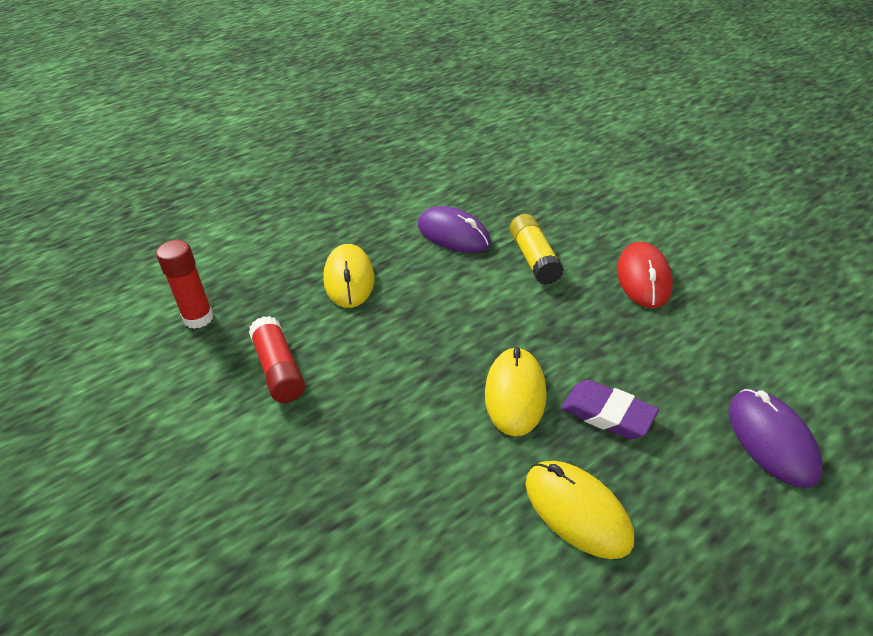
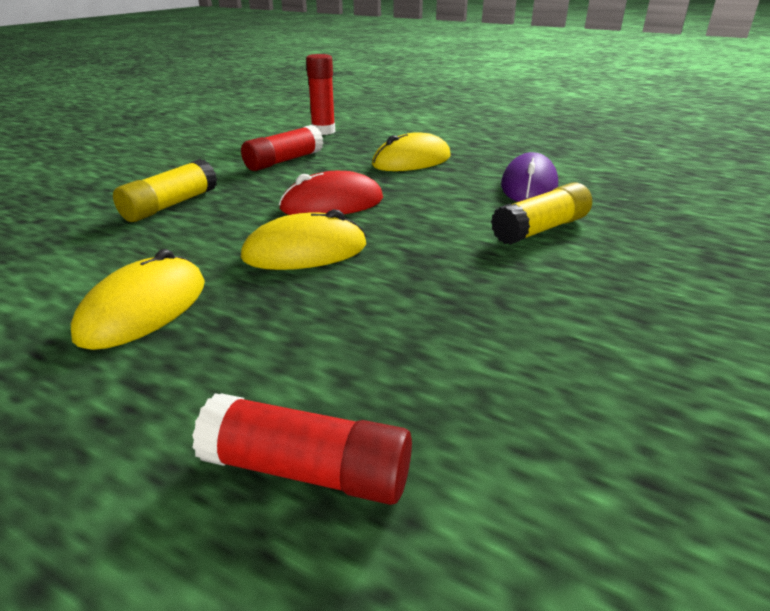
camera: 65 degrees right, 10 degrees down
(355, 482) = (170, 205): none -> yellow glue stick
(607, 414) = (299, 309): purple eraser -> none
(643, 278) = (593, 305): red mouse -> red mouse (332, 204)
(771, 440) = (308, 470): purple mouse -> red glue stick

